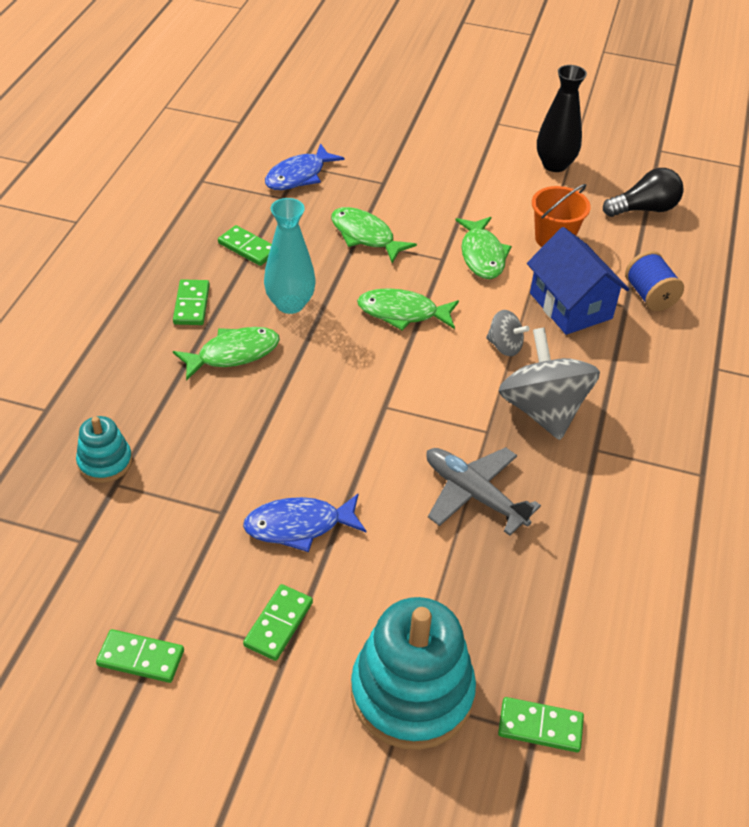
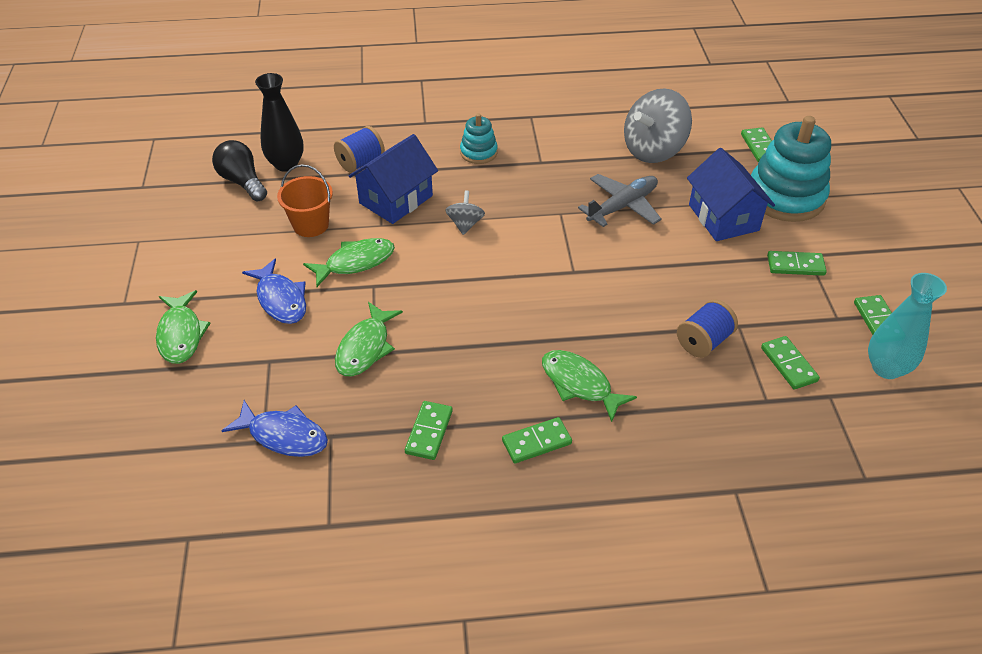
camera: 110 degrees left, 0 degrees up
(105, 462) = (753, 418): turquoise stacking toy -> turquoise stacking toy (478, 152)
(143, 528) = (789, 364): none -> green domino
(221, 470) = (703, 341): none -> blue spool
(290, 304) = (492, 368): turquoise vase -> turquoise vase (886, 368)
(299, 526) = (716, 281): blue fish -> blue fish (281, 299)
(402, 313) = (460, 291): green fish -> green fish (181, 334)
(404, 592) = (723, 217): none -> blue house
(474, 494) = (622, 206): grey plane -> grey plane turned 150 degrees counterclockwise
(543, 410) = (520, 191): grey spinning top -> grey spinning top (653, 150)
(554, 165) = (191, 246): black vase -> black vase (286, 164)

